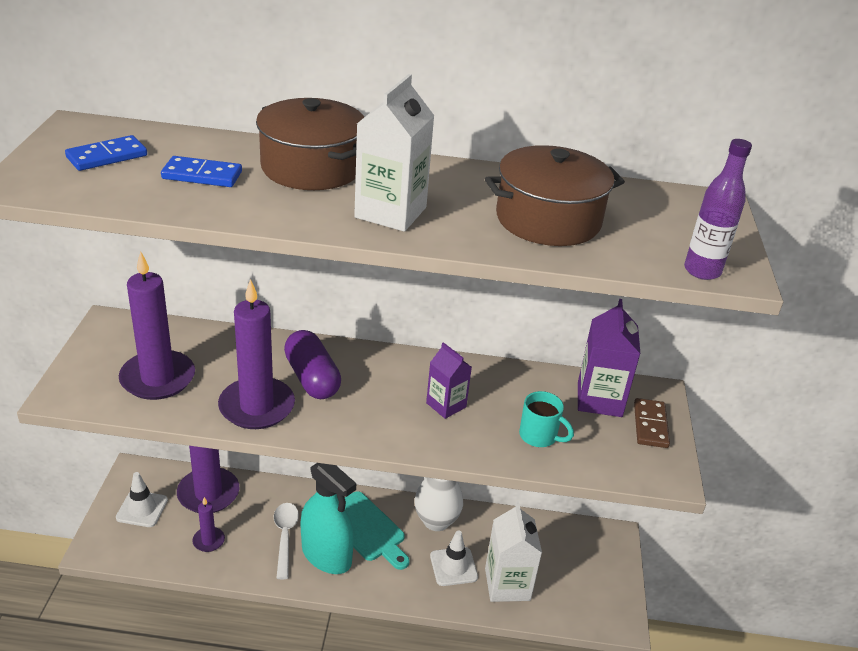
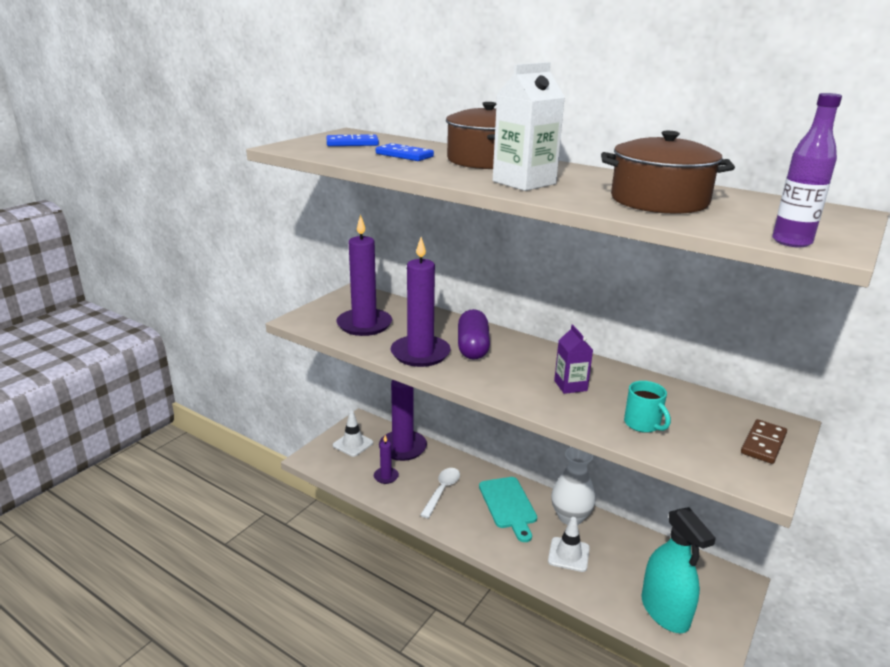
camera: 30 degrees right, 10 degrees down
(326, 555) = (467, 513): turquoise spray bottle -> turquoise spray bottle (665, 611)
(507, 584) = (611, 584): white carton -> none
(599, 399) = (719, 414): purple carton -> none

